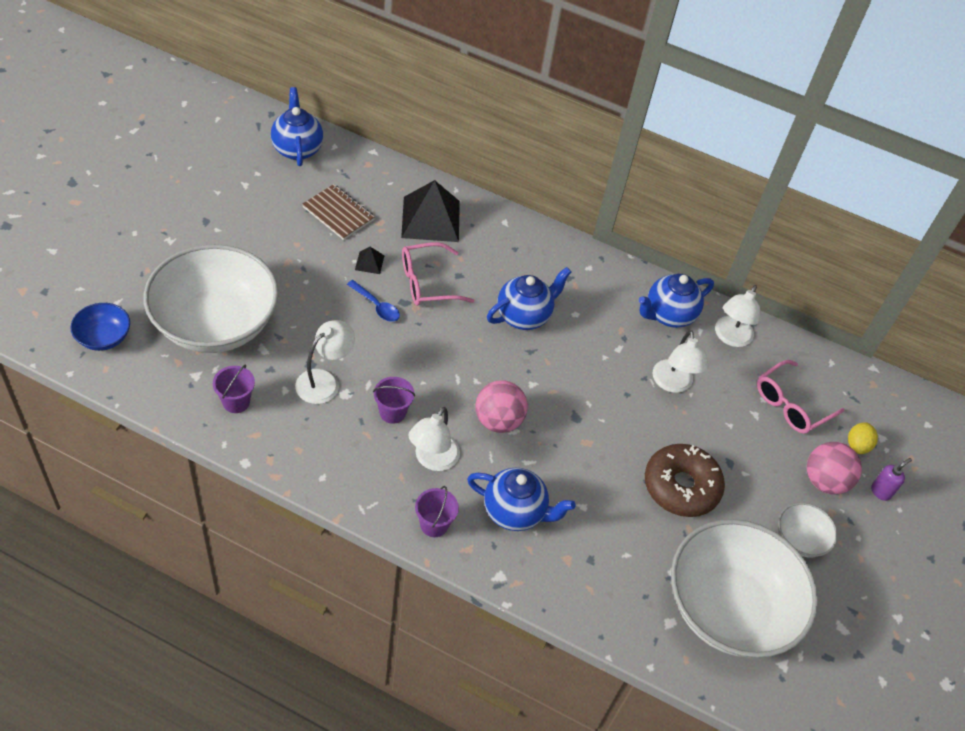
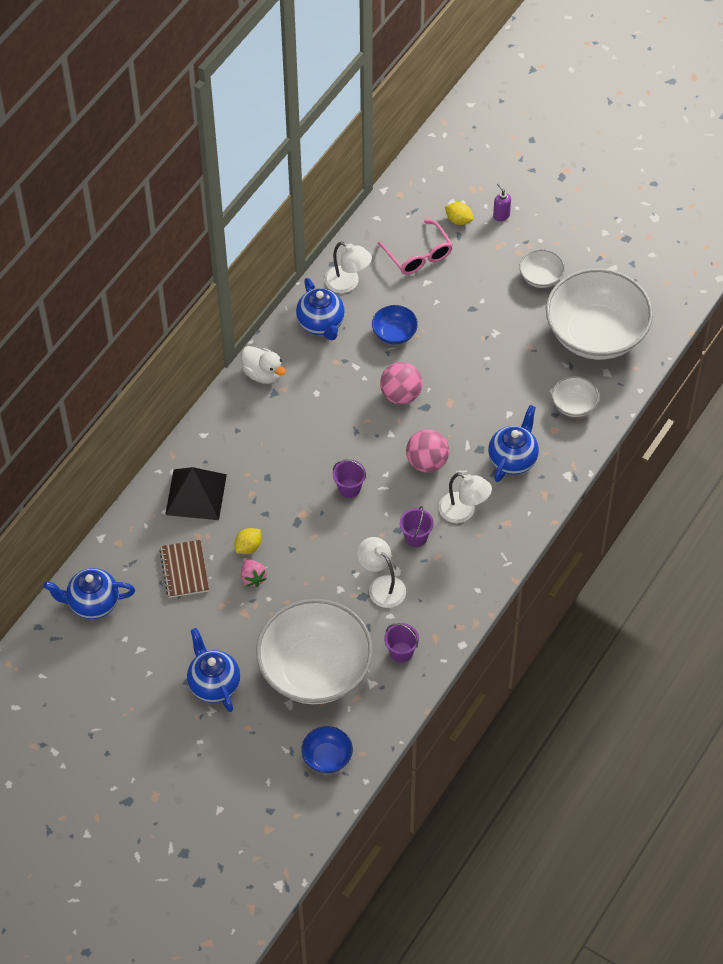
camera: 75 degrees left, 5 degrees up
(331, 267) = (253, 578): none -> pink strawberry
(338, 213) = (184, 570): brown notebook -> brown notebook turned 60 degrees counterclockwise
(369, 262) = (248, 547): black pyramid -> yellow lemon
(376, 306) = (300, 543): blue spoon -> none
(427, 283) = (275, 503): pink glasses -> none
(434, 524) = (522, 515): purple bucket -> purple bucket (349, 488)
(524, 316) = (317, 432): blue teapot -> blue teapot (214, 684)
(590, 267) = (263, 374): none -> white duck
(610, 582) = (574, 405): none -> white bowl
(673, 384) = (394, 333): white lamp -> blue bowl
(681, 486) = (493, 345): brown donut -> none
(824, 481) = (490, 250): pink ball -> pink ball (401, 395)

